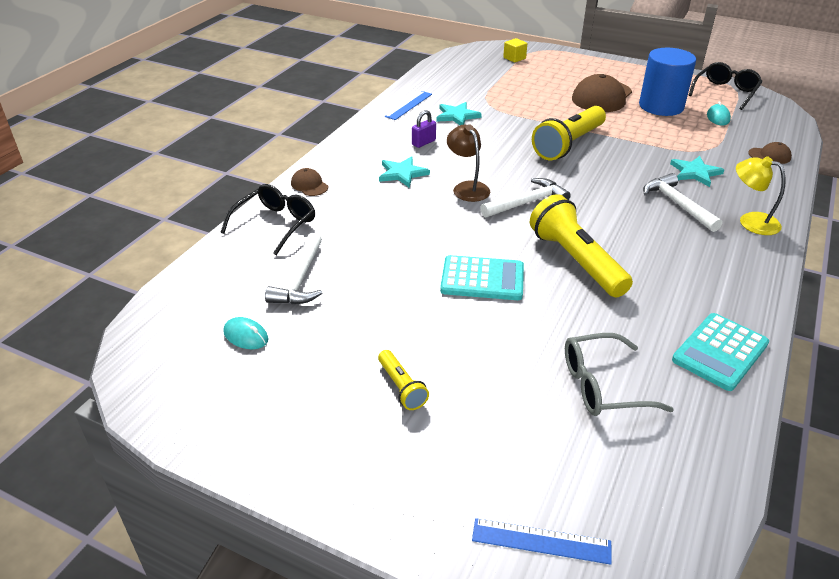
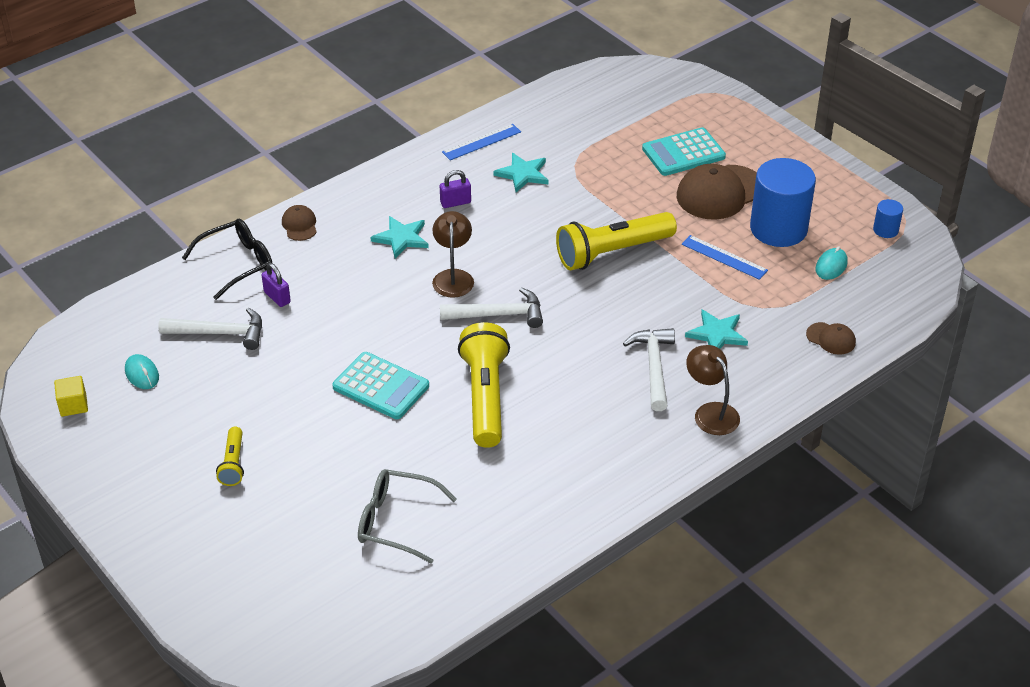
camera: 25 degrees right, 5 degrees up
(300, 280) = (220, 333): white hammer -> white hammer turned 120 degrees counterclockwise
(331, 239) = (277, 297): none -> purple padlock
(514, 58) = (670, 98): yellow cube -> yellow cube (73, 405)
(541, 541) = (244, 615): blue ruler -> blue ruler (724, 257)
(720, 352) = (528, 530): turquoise calculator -> turquoise calculator (683, 153)
(725, 92) = (885, 230): black glasses -> blue cylinder
(750, 221) = (711, 412): yellow lamp -> brown lamp

